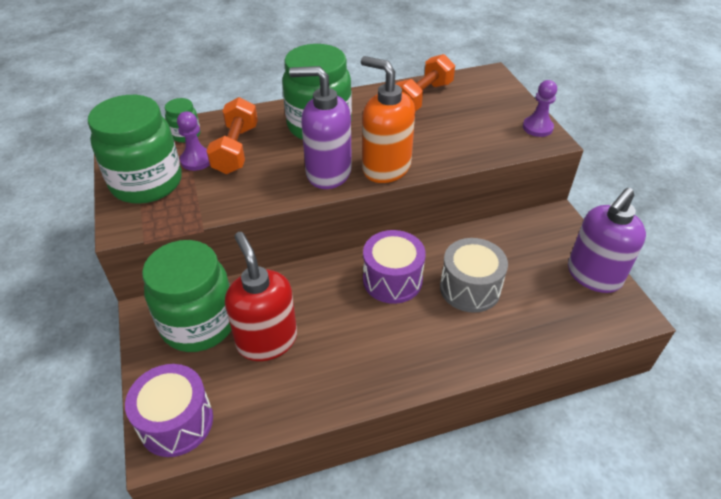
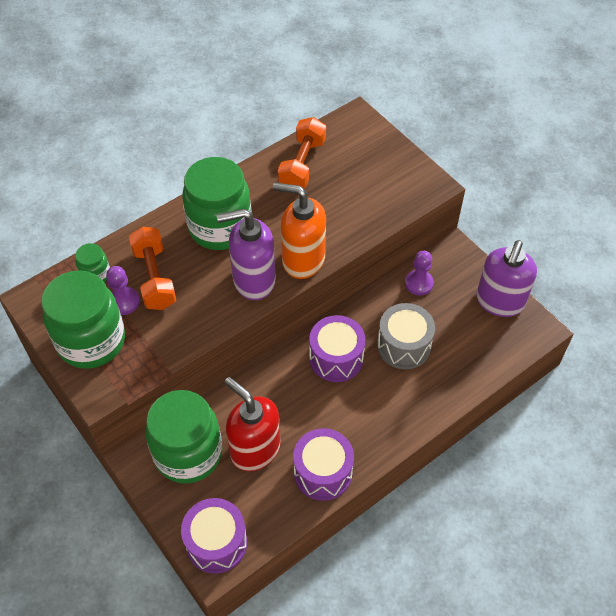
camera: 20 degrees left, 10 degrees up
(327, 386) = (323, 472): none -> purple drum
(537, 128) = (419, 174): purple pawn -> purple pawn (419, 283)

